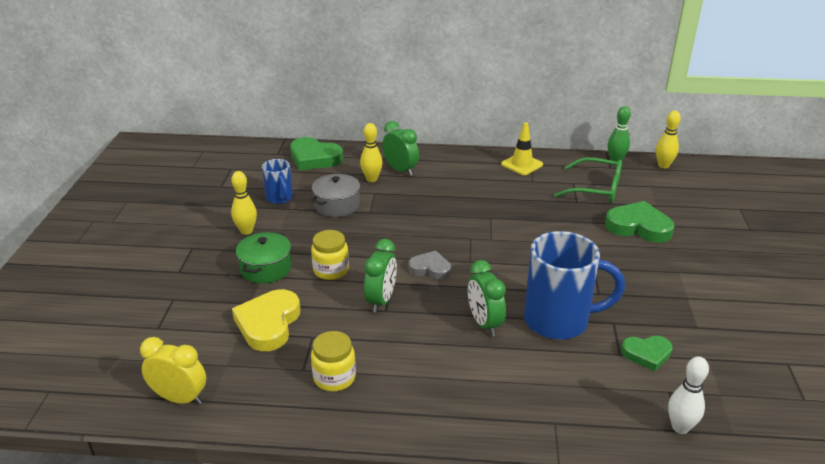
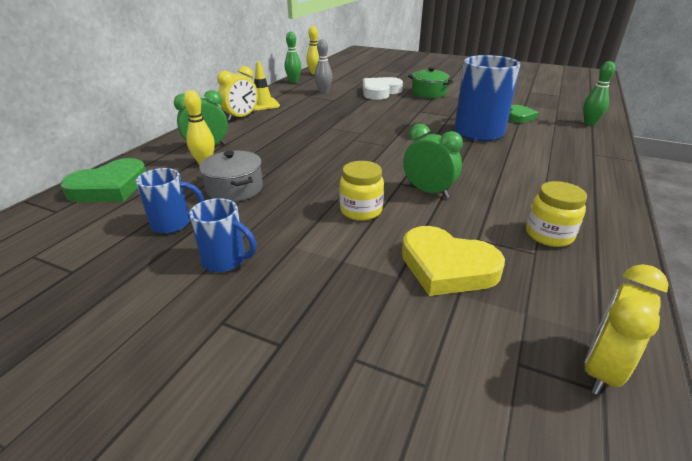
camera: 70 degrees left, 0 degrees up
(246, 231) = (226, 260): yellow bowling pin -> blue mug
(266, 268) = (329, 254): green pot -> green pot (428, 93)
(430, 268) = (388, 162): grey heart -> none
(478, 164) = (241, 117): none -> yellow clock
(484, 323) = (476, 155): green clock -> none
(596, 189) = (323, 92): green glasses -> grey bowling pin
(638, 226) = (380, 92): green heart -> white heart
(680, 427) = (589, 123): white bowling pin -> green bowling pin

